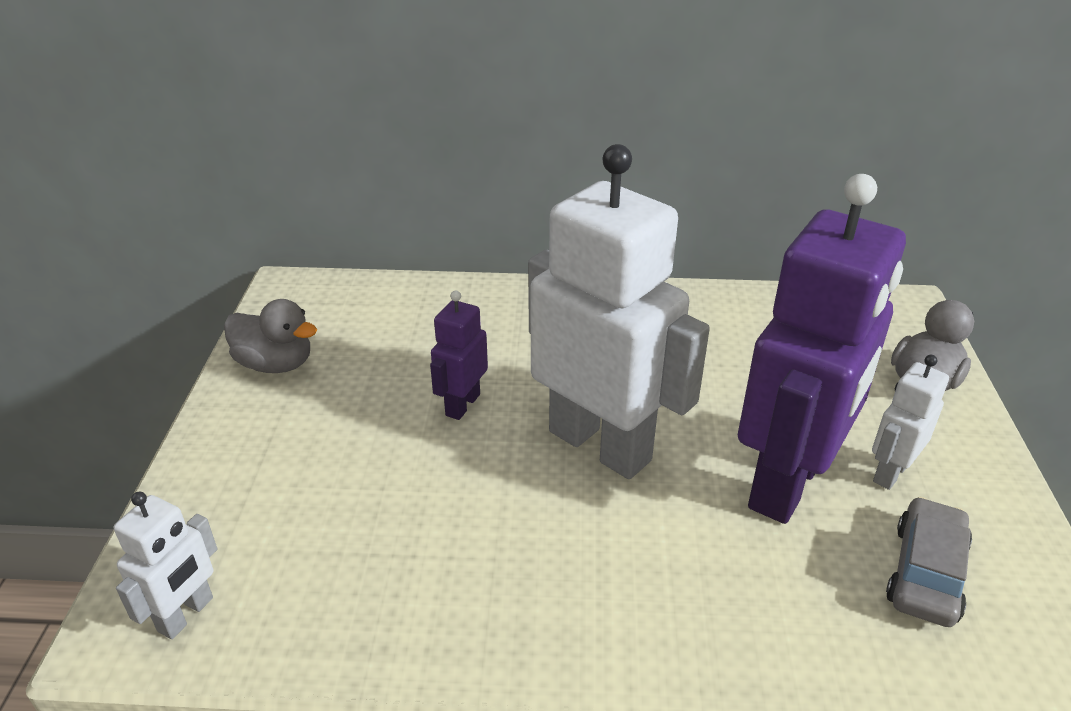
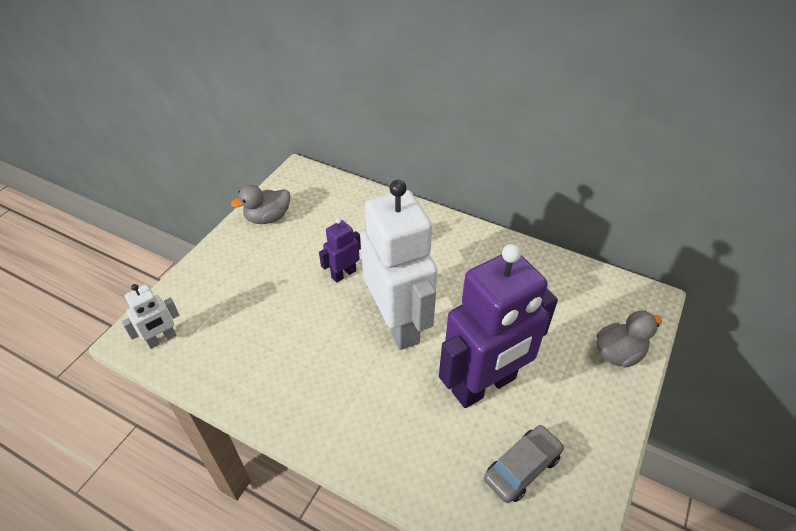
camera: 25 degrees right, 10 degrees up
(275, 364) = (268, 218): grey duck -> grey duck turned 105 degrees clockwise
(890, 472) = (549, 402): white robot -> none

